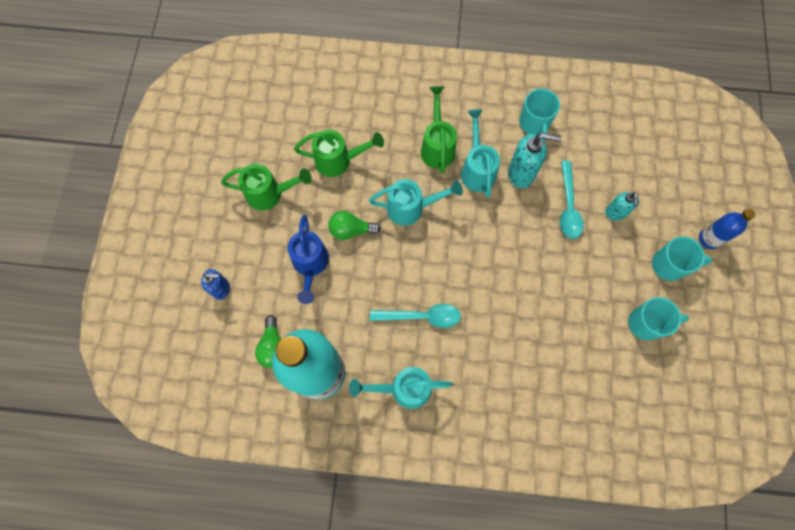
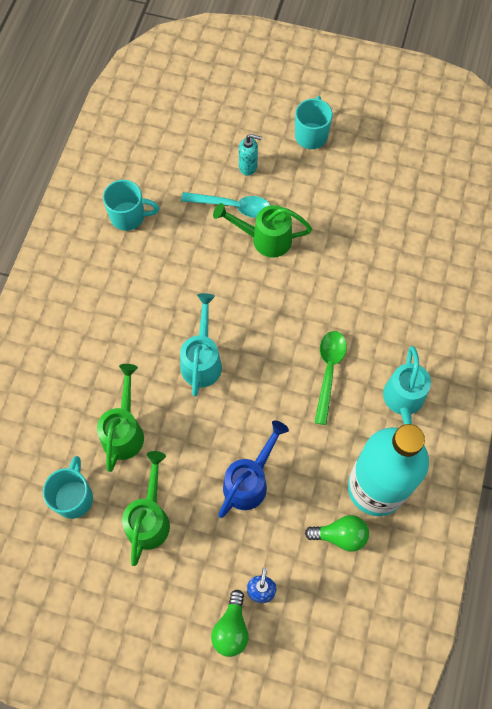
camera: 80 degrees left, 5 degrees down
(310, 265) = (249, 481): blue watering can -> blue watering can turned 60 degrees counterclockwise
(351, 230) = (215, 430): green light bulb -> green light bulb (231, 628)
(422, 316) = (329, 371): turquoise spoon -> green spoon
(437, 146) = (132, 319): green watering can -> green watering can (265, 239)
(477, 169) = (170, 284): turquoise watering can -> none
(521, 173) = (185, 242): turquoise soap dispenser -> none
(646, 323) = (366, 169): turquoise mug -> turquoise mug (74, 497)
(709, 239) = (290, 96): blue bottle -> none

